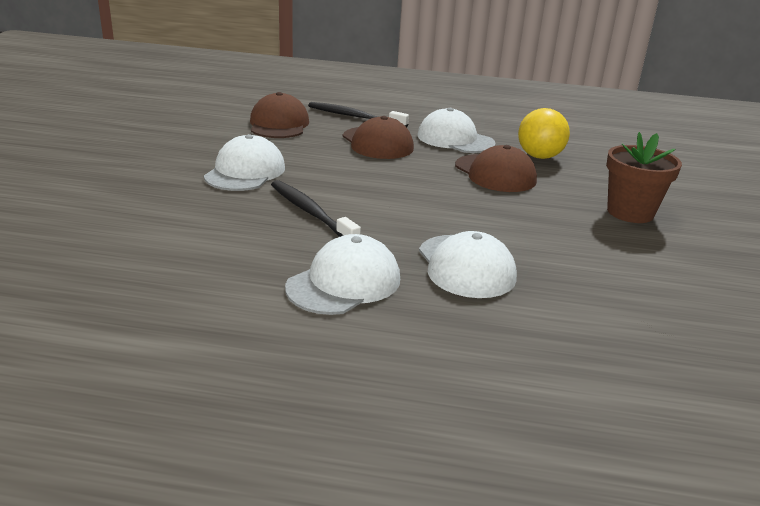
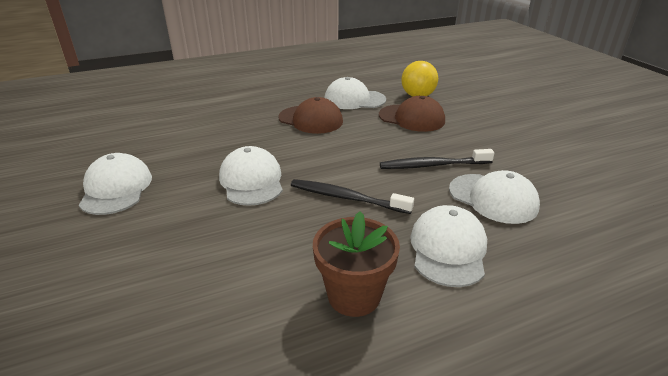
camera: 30 degrees left, 5 degrees up
(132, 142) = (116, 188): none -> white cap
(279, 124) = (219, 127): brown cap -> none
(355, 117) = (266, 102): black toothbrush -> black toothbrush (433, 165)
(630, 212) = (513, 119): brown flower pot -> brown flower pot (354, 295)

